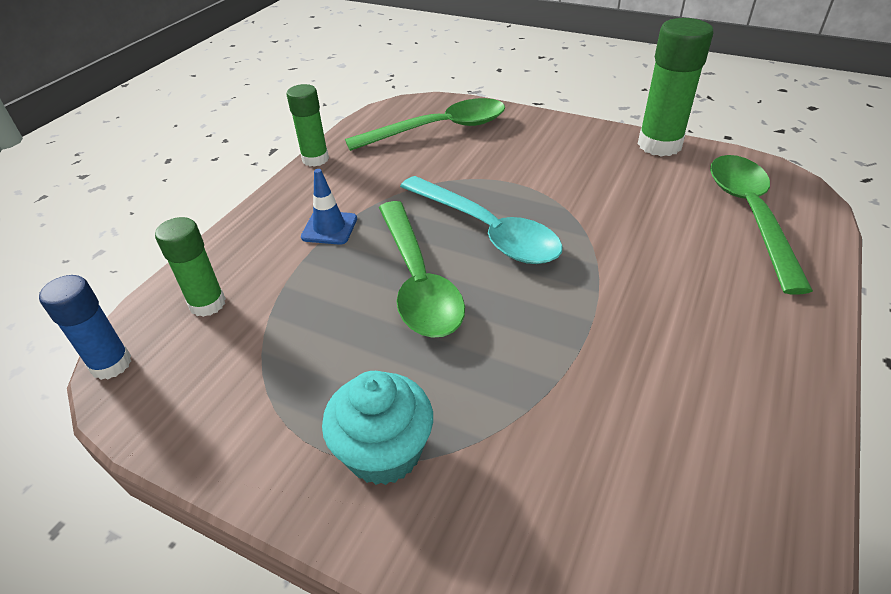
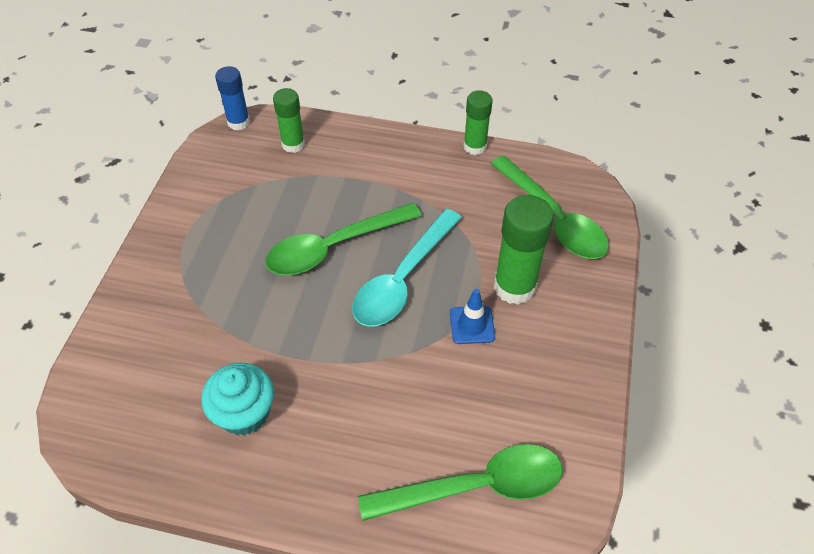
camera: 75 degrees right, 10 degrees up
(329, 228) = (384, 181): blue traffic cone -> blue traffic cone (472, 325)
(384, 452) = (186, 262): turquoise cupcake -> turquoise cupcake (244, 413)
(659, 145) = (588, 408): green glue stick -> green glue stick (514, 287)

